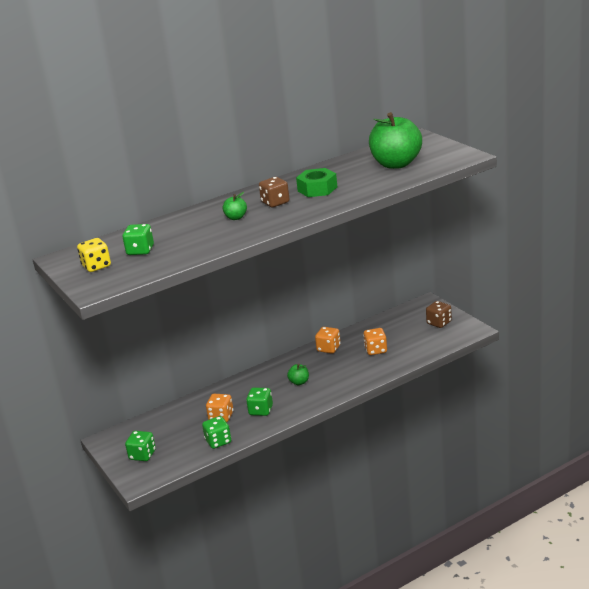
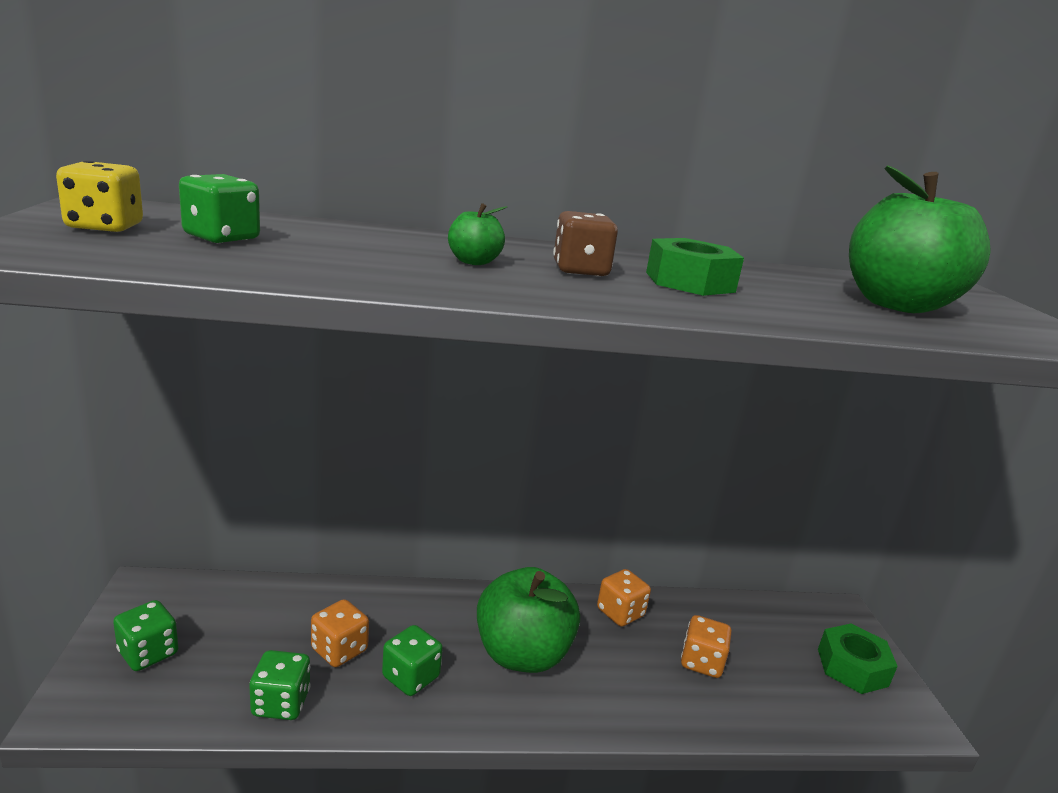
camera: 20 degrees right, 5 degrees down
(299, 382) = (522, 654): green apple -> green apple, size x2.35
(439, 323) = (852, 667): brown dice -> green nut

